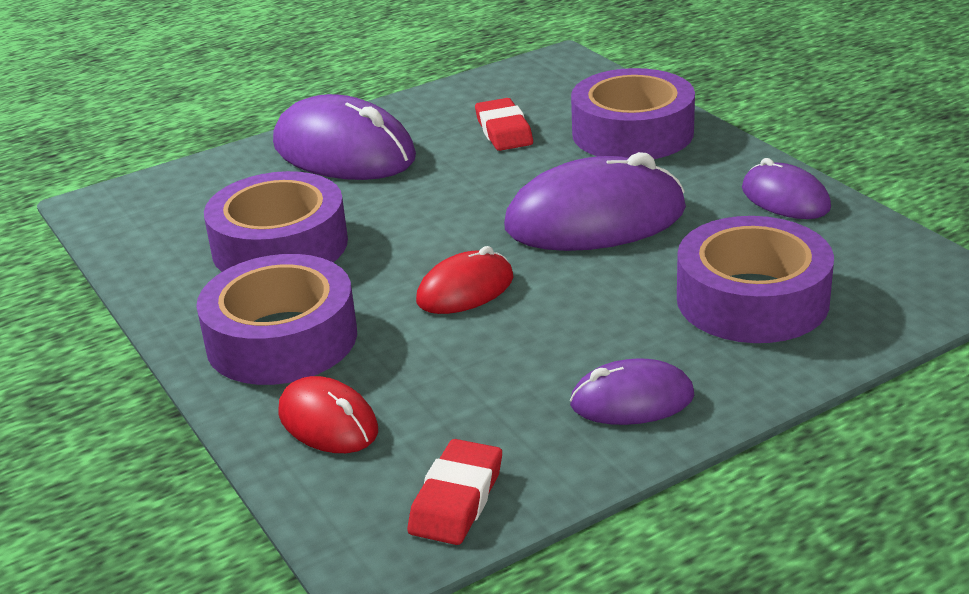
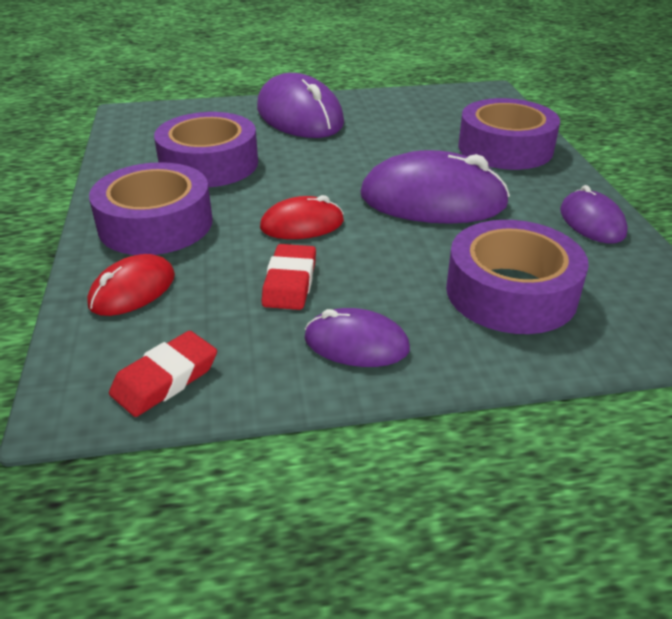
camera: 20 degrees right, 5 degrees up
(328, 422) = (132, 290): red mouse -> red mouse turned 60 degrees clockwise
(504, 131) = (414, 127): red eraser -> red eraser (290, 282)

